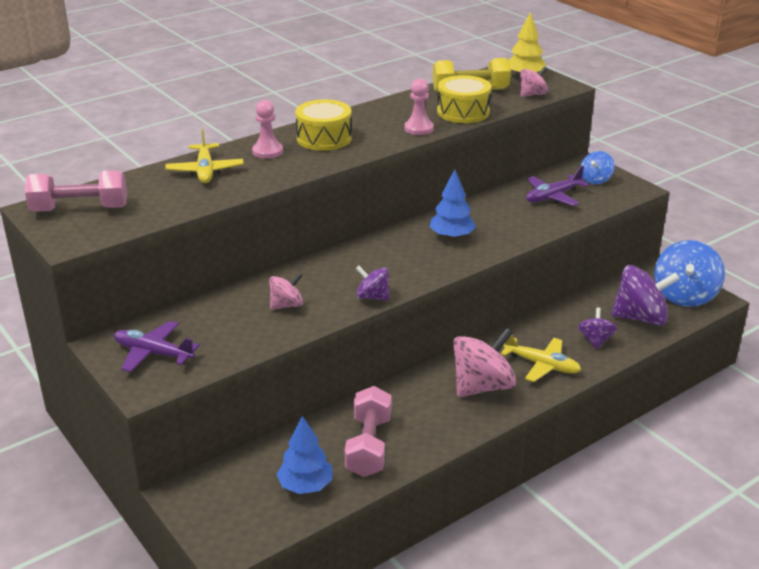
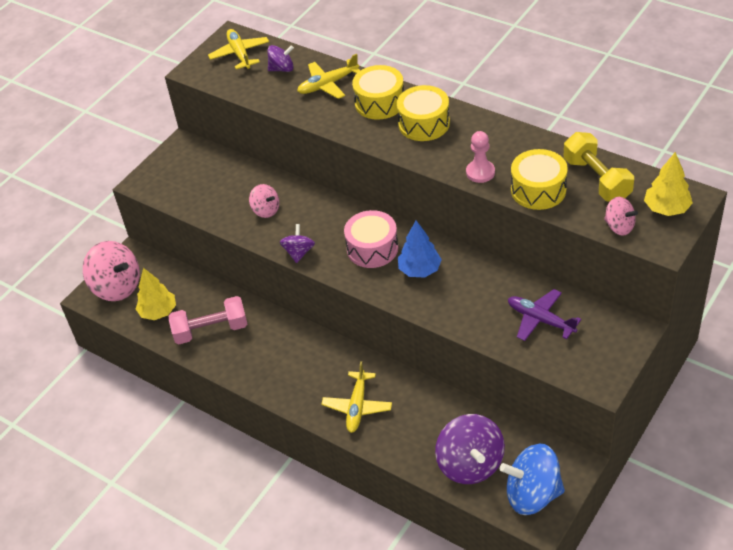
camera: 75 degrees right, 15 degrees up
(80, 209) = (240, 54): pink dumbbell -> yellow plane
(153, 353) = (180, 170): purple plane -> none
(267, 151) = (379, 102): pink pawn -> yellow drum
(306, 486) = (158, 312): blue tree -> yellow tree
(402, 254) = (372, 248): none -> pink drum
(482, 386) = (310, 375): pink spinning top -> pink spinning top (117, 287)
(595, 180) = (600, 345): blue spinning top -> none
(595, 340) = (414, 436): purple spinning top -> purple spinning top (282, 69)

